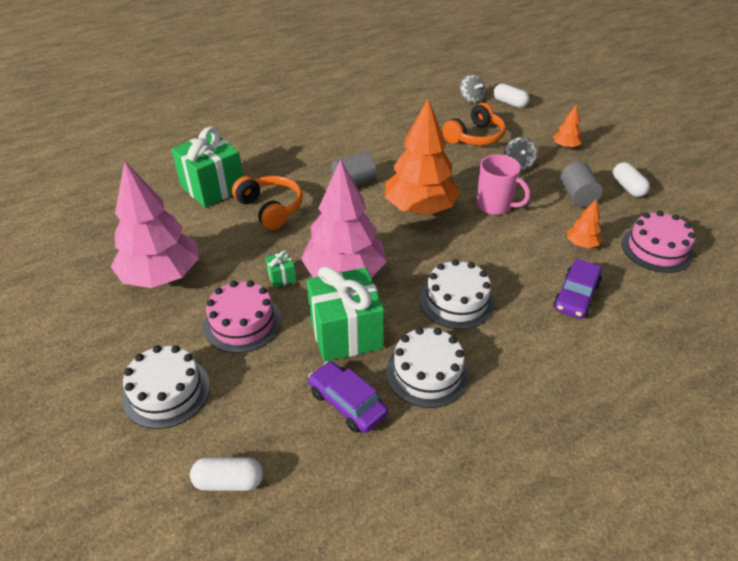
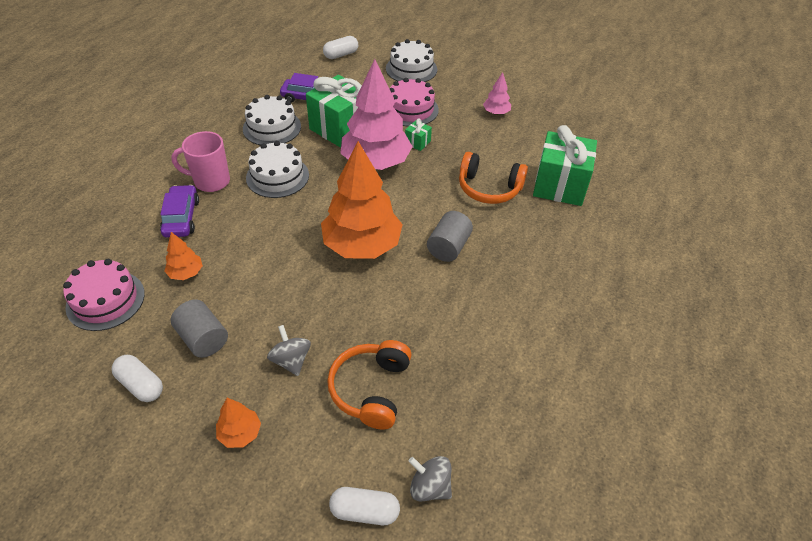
camera: 145 degrees right, 5 degrees up
(161, 275) = (496, 113): pink tree -> pink tree, size x0.44
(495, 206) = (290, 282): pink mug -> pink mug (210, 181)

